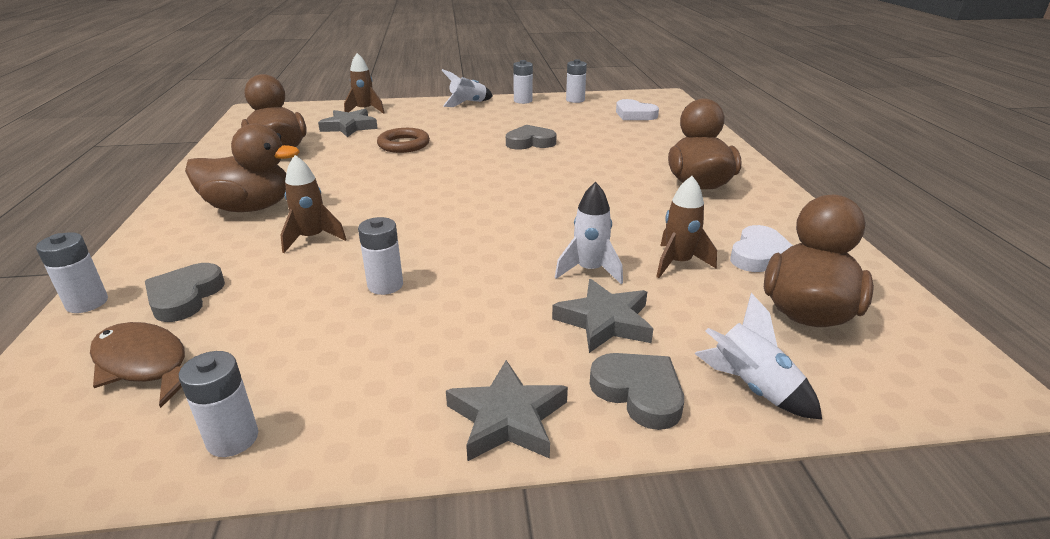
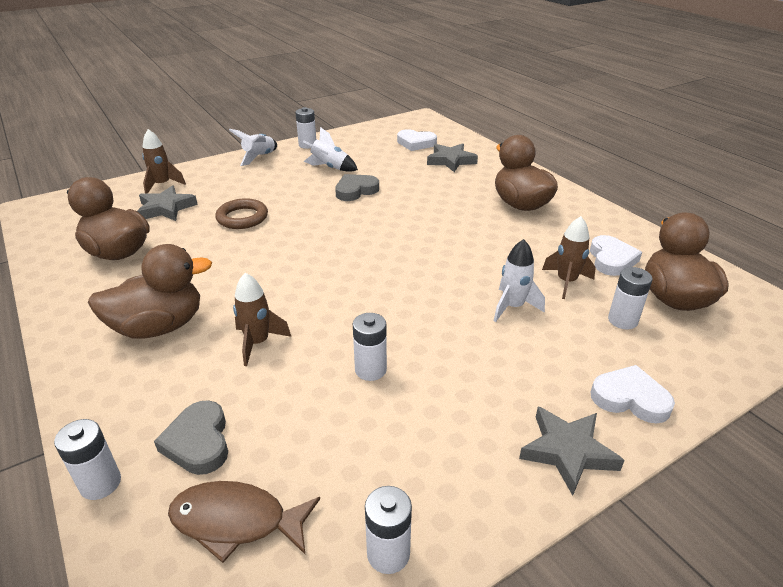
camera: 25 degrees left, 5 degrees up
(575, 100) = (353, 136): white battery -> white battery (622, 320)
(604, 321) = (560, 348): grey star -> grey star (450, 161)
(639, 393) = (630, 398): grey heart -> white heart
(752, 387) = (689, 369): white rocket -> white rocket (330, 167)

